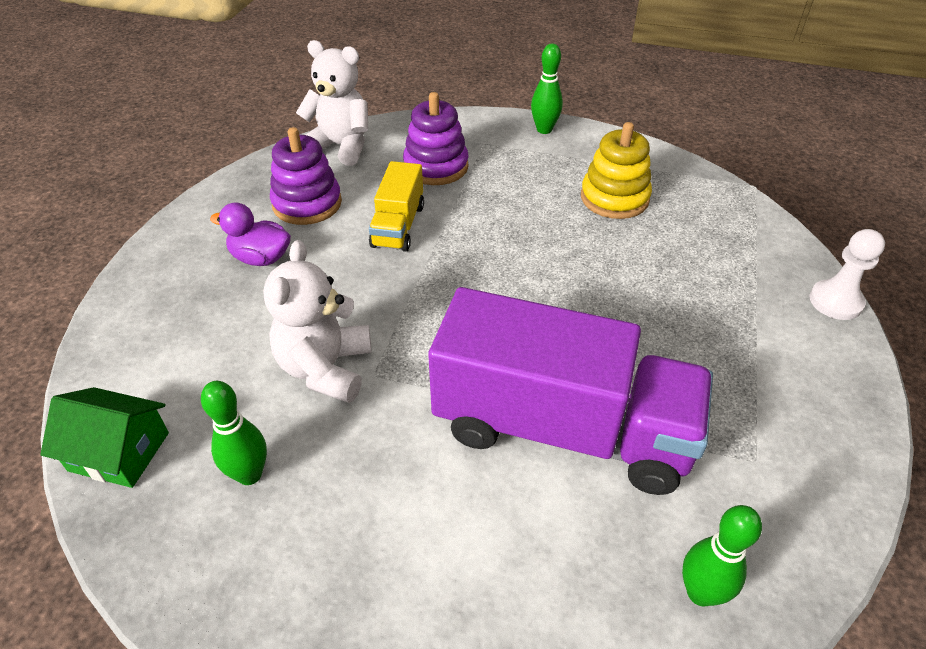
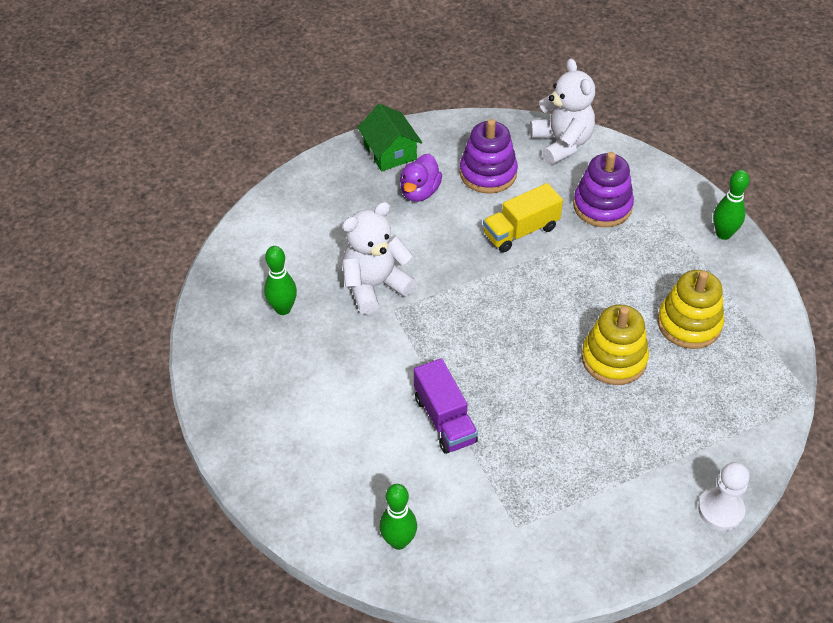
camera: 50 degrees right, 5 degrees up
(119, 451) = (245, 249): green house -> green house (390, 152)
(261, 258) = (420, 192): purple duck -> purple duck turned 135 degrees counterclockwise
(562, 428) = (445, 419): purple truck -> purple truck, size x0.48
(607, 261) = (614, 359): none -> yellow stacking toy

